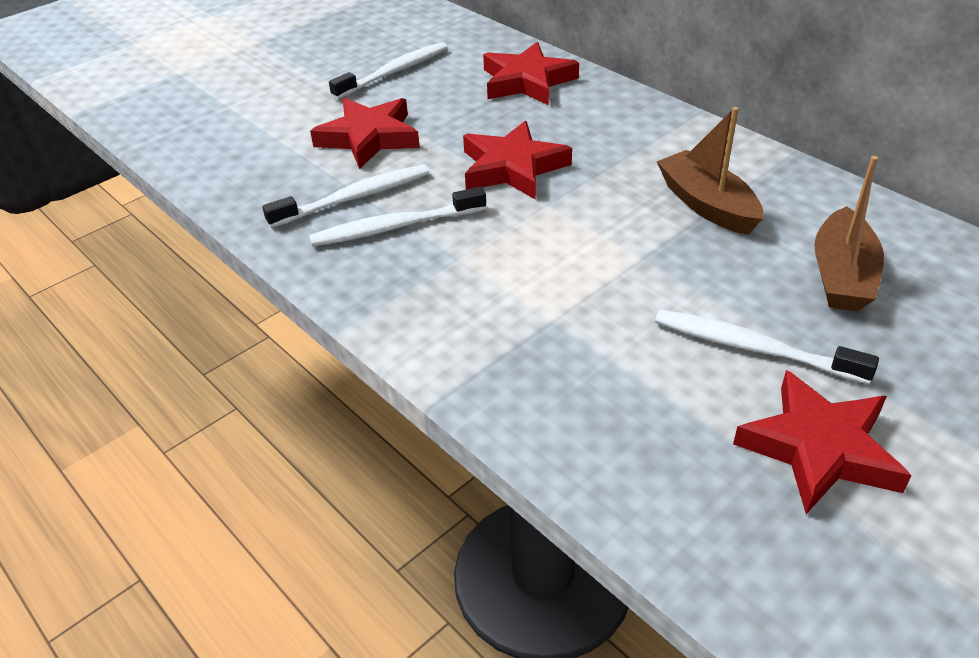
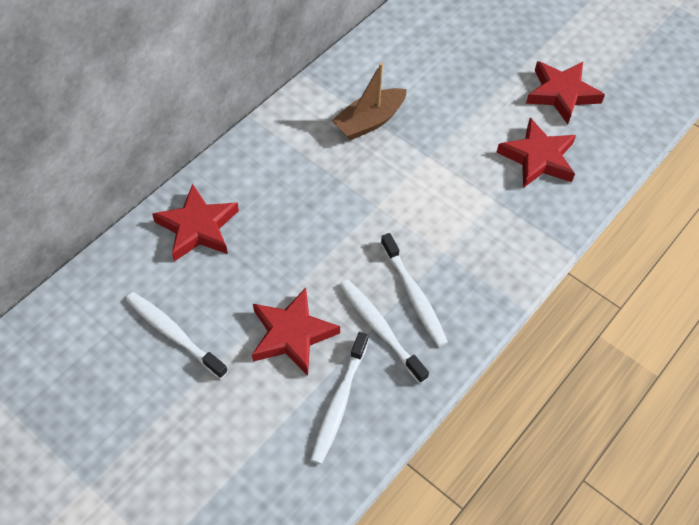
camera: 100 degrees left, 15 degrees up
(512, 168) = (332, 229): red star -> red star (538, 158)
(753, 348) = (499, 111): white toothbrush -> white toothbrush (339, 403)
(841, 275) = (432, 69): brown boat -> none

